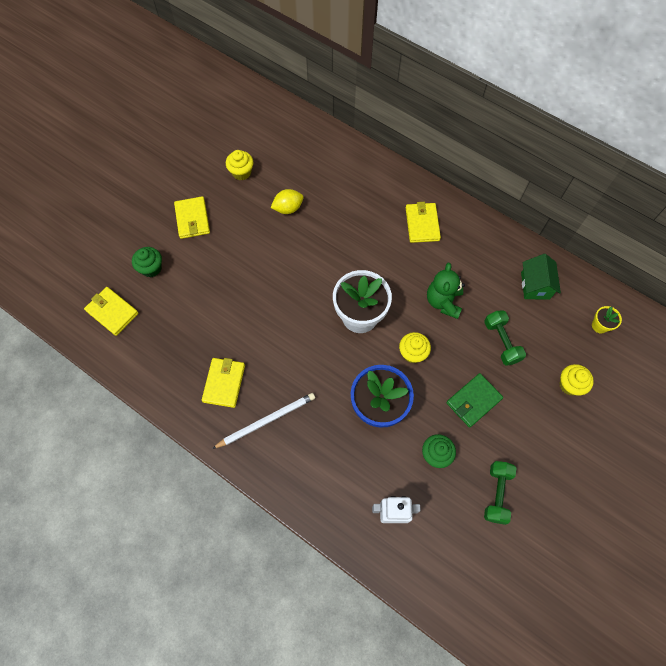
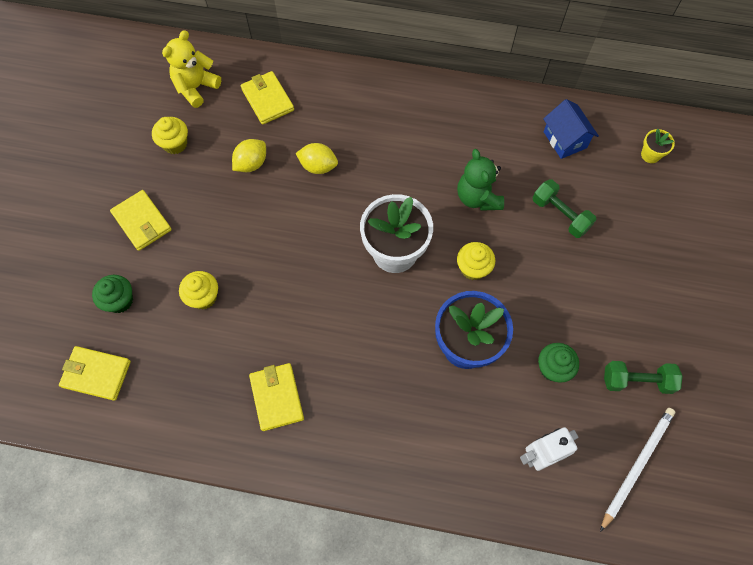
camera: 25 degrees left, 0 degrees up
(266, 420) = (348, 418): white pencil -> white pencil (637, 466)
(276, 137) = (196, 87): none -> yellow teddy bear
(335, 229) = (318, 166): none -> yellow lemon
(422, 224) = (412, 121): yellow wallet -> yellow wallet (267, 99)
(473, 401) = (563, 292): green wallet -> none
(497, 494) = (637, 381): green dumbbell -> green dumbbell turned 75 degrees counterclockwise
(535, 285) = (565, 140): green house -> blue house
(570, 385) = (652, 230): yellow cupcake -> yellow cupcake (203, 297)

